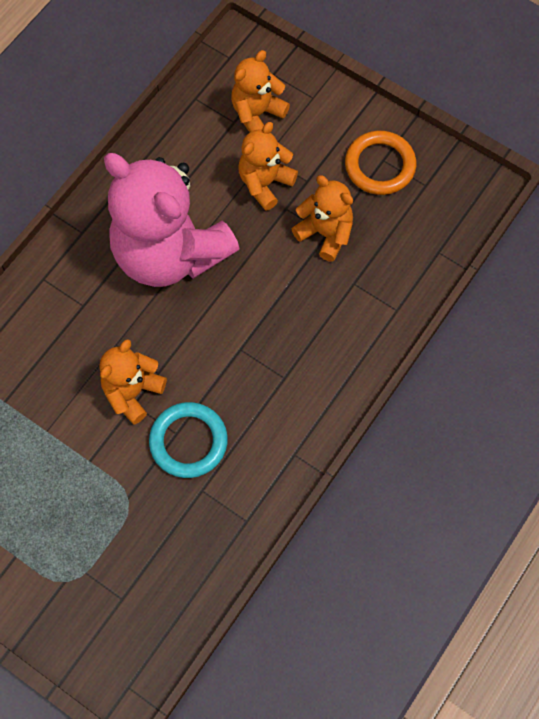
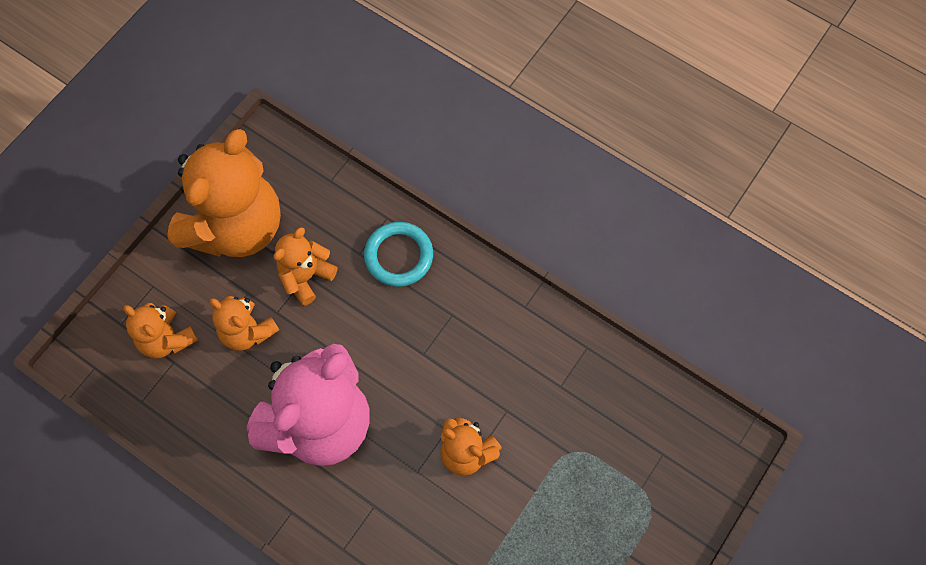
camera: 90 degrees left, 0 degrees up
(188, 441) = (515, 398): turquoise ring -> turquoise ring (399, 256)
(380, 165) = (236, 227): orange ring -> orange teddy bear

